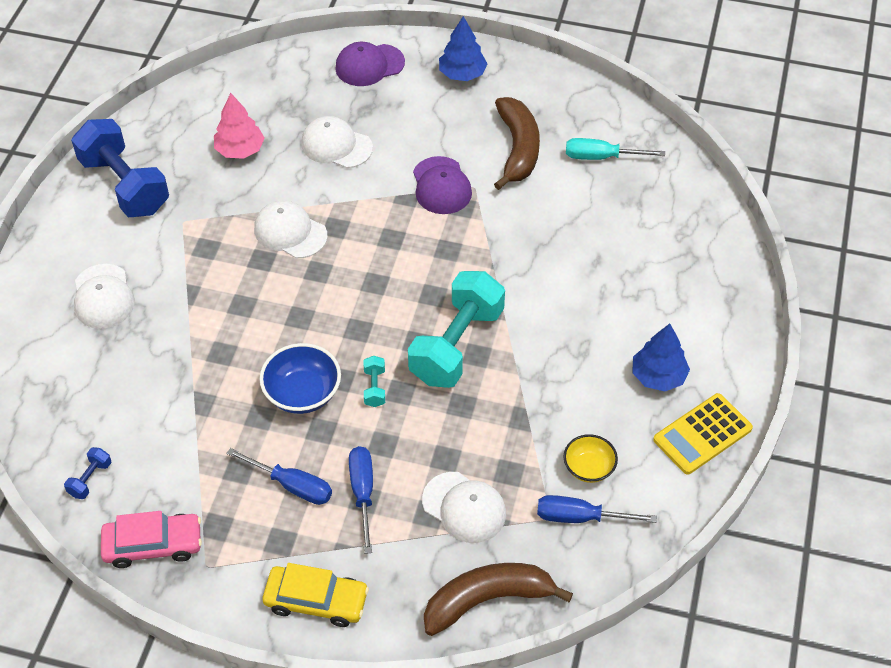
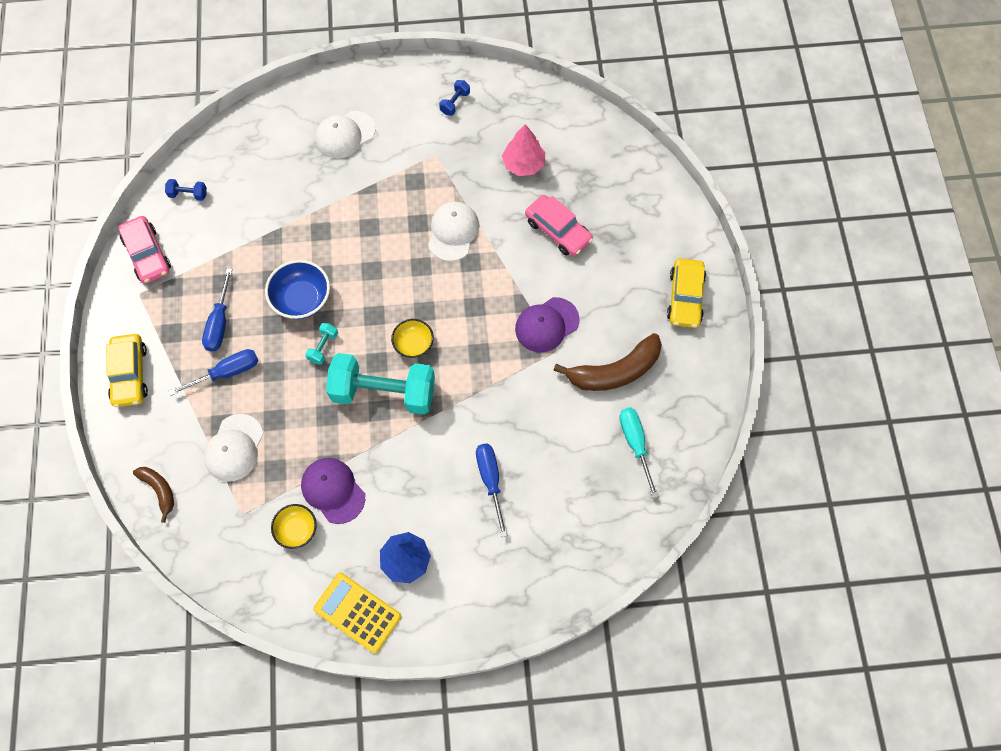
camera: 70 degrees right, 15 degrees up
(125, 185) = (455, 103): blue dumbbell -> blue dumbbell, size x0.40
(336, 145) = (558, 230): white cap -> pink car
(369, 65) = (661, 221): purple cap -> purple cap (333, 490)
(374, 388) = (323, 347): turquoise dumbbell -> turquoise dumbbell turned 45 degrees counterclockwise
(410, 303) = (413, 344): none -> yellow bowl
(462, 74) = (685, 297): blue tree -> yellow car
(487, 600) = (159, 490): brown banana -> brown banana, size x0.55
(580, 517) = (249, 536): blue screwdriver -> blue screwdriver (490, 481)

